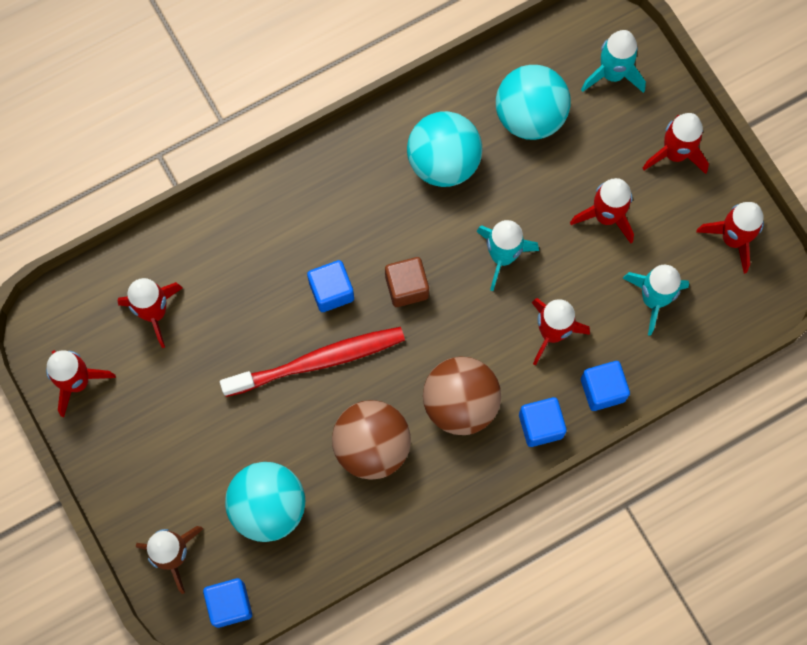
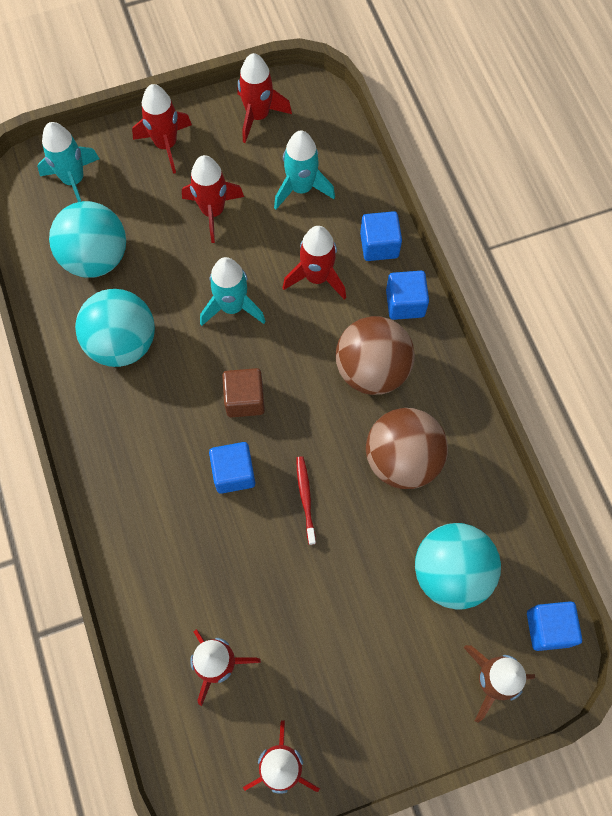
camera: 80 degrees left, 5 degrees down
(318, 361) = (305, 498): red toothbrush -> red toothbrush, size x0.46

